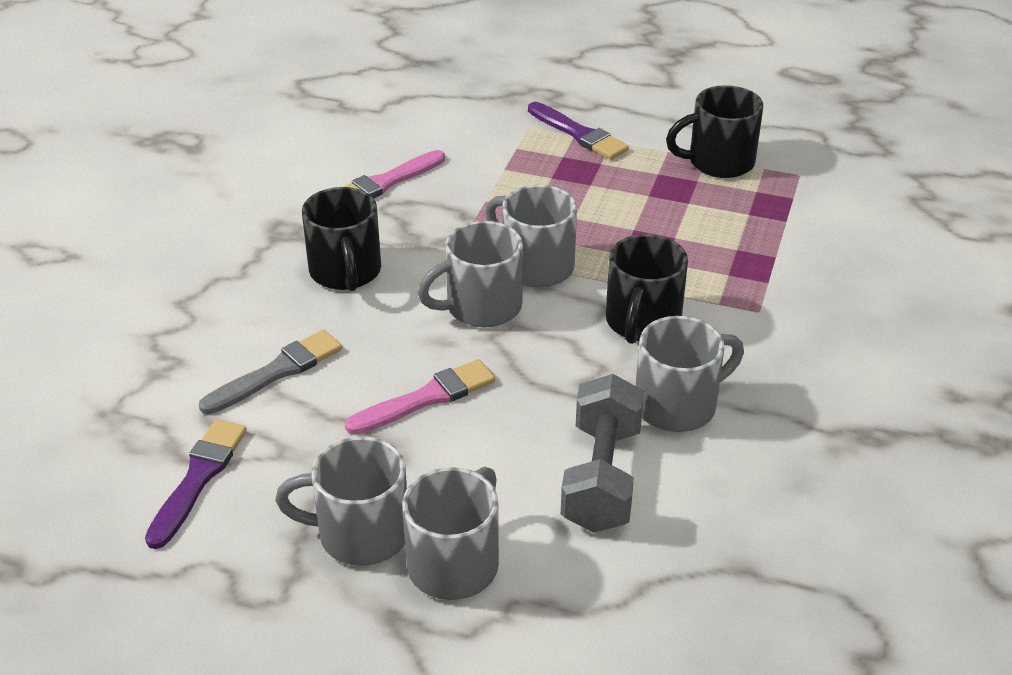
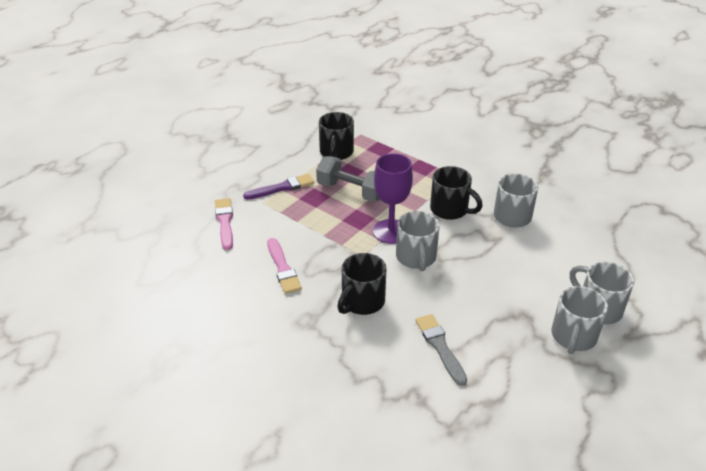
camera: 70 degrees left, 0 degrees up
(198, 478) = (519, 394): purple brush -> none
(346, 272) = (362, 302): black mug -> black mug turned 120 degrees clockwise
(426, 398) = (481, 293): pink brush -> pink brush (225, 222)
(535, 266) = (390, 231): grey mug -> purple goblet
(601, 477) = (552, 250): grey dumbbell -> grey dumbbell (351, 191)

